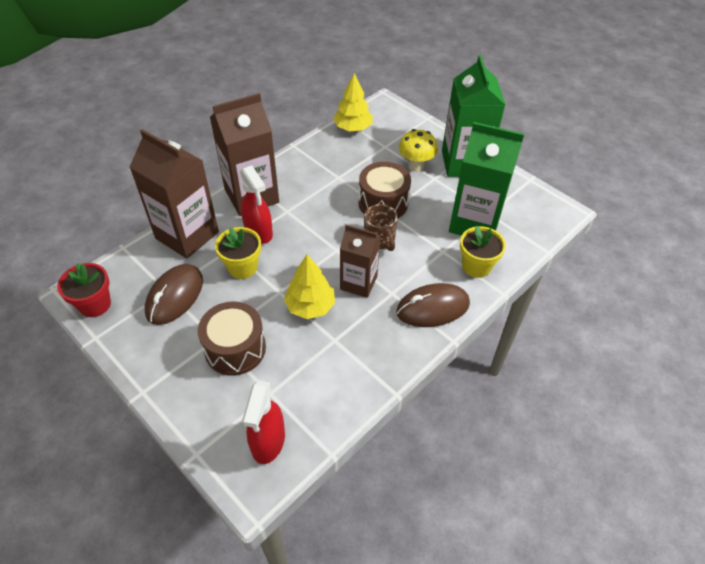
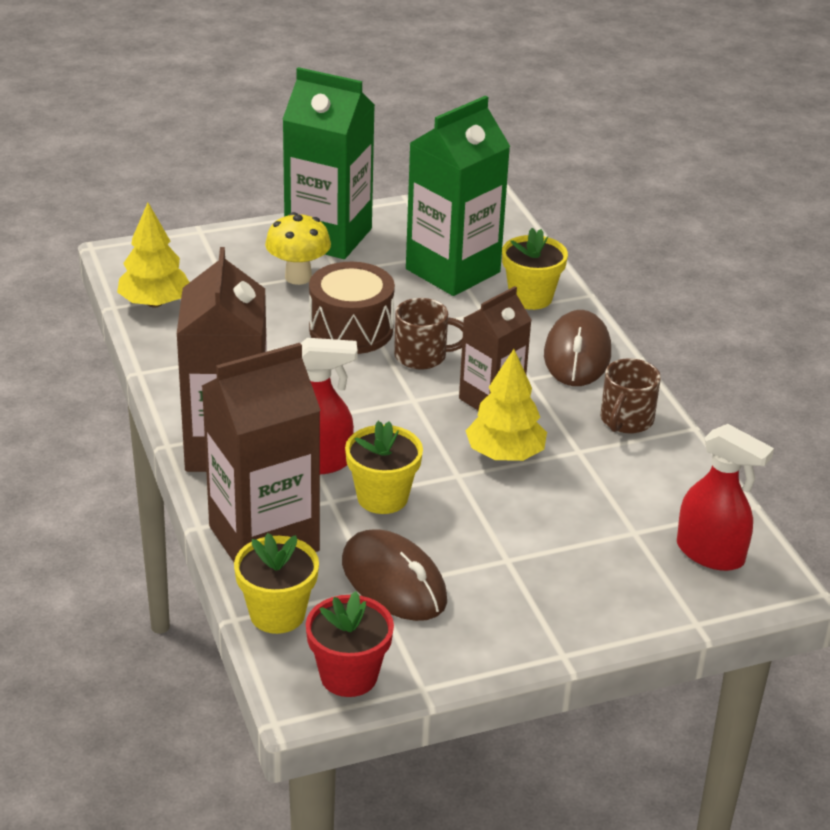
camera: 65 degrees left, 15 degrees down
(132, 261) = (277, 614): none -> yellow flower pot
(235, 349) = (538, 544): brown drum -> none
(380, 354) = (626, 420): none -> brown mug

